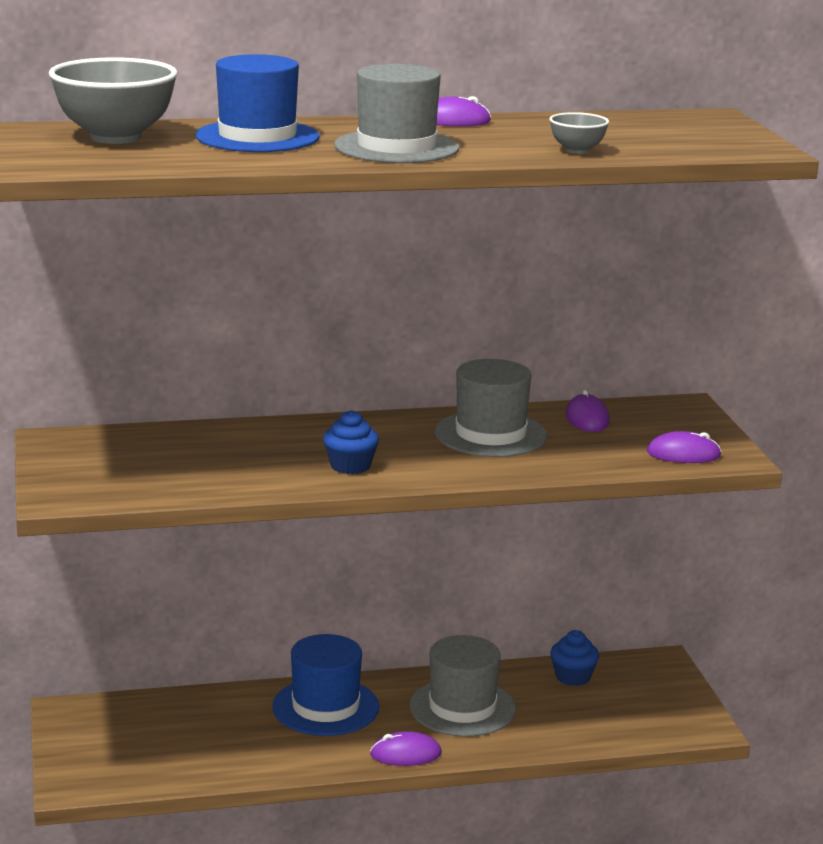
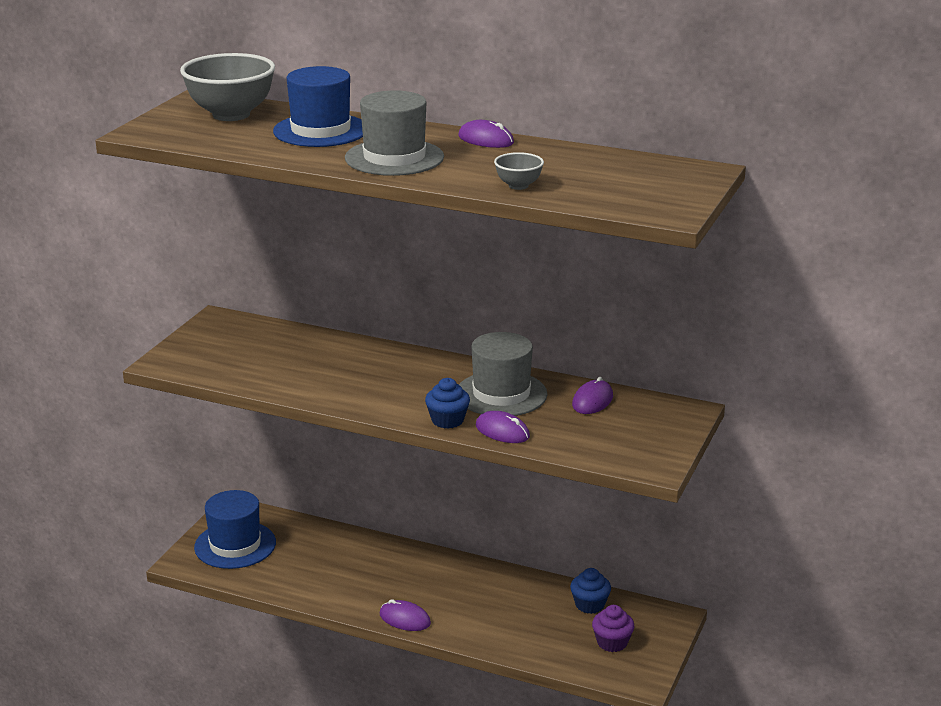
camera: 35 degrees right, 5 degrees up
(325, 707) = (392, 565): blue hat -> blue hat (235, 545)
(350, 466) = (369, 391): blue cupcake -> blue cupcake (447, 420)
(462, 708) = (482, 599): grey hat -> none
(636, 703) = (612, 642): none -> purple cupcake
(683, 454) = (620, 452): purple mouse -> purple mouse (502, 431)

